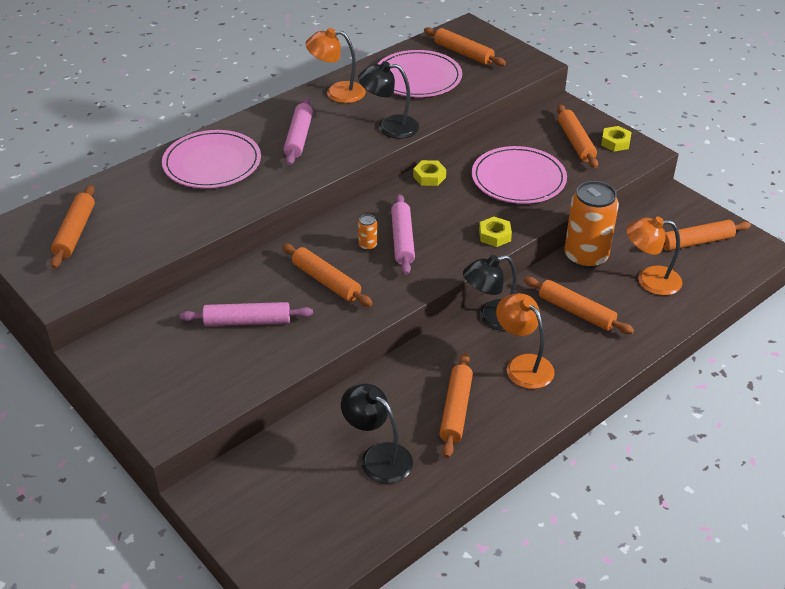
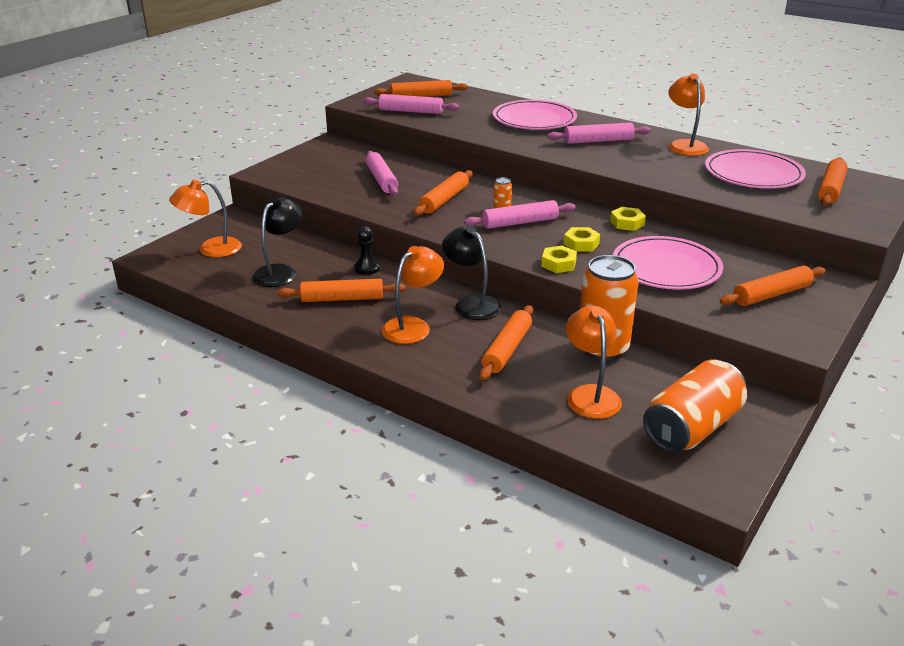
camera: 75 degrees right, 10 degrees down
(124, 249) = (411, 111): none -> pink rolling pin
(293, 521) = (211, 249): none -> orange lamp
(389, 127) = (651, 172): black lamp -> none
(396, 382) = (367, 268): none -> black pawn
(615, 142) = (800, 320): yellow nut -> yellow nut (581, 244)
(696, 242) = (692, 428): orange rolling pin -> orange can

